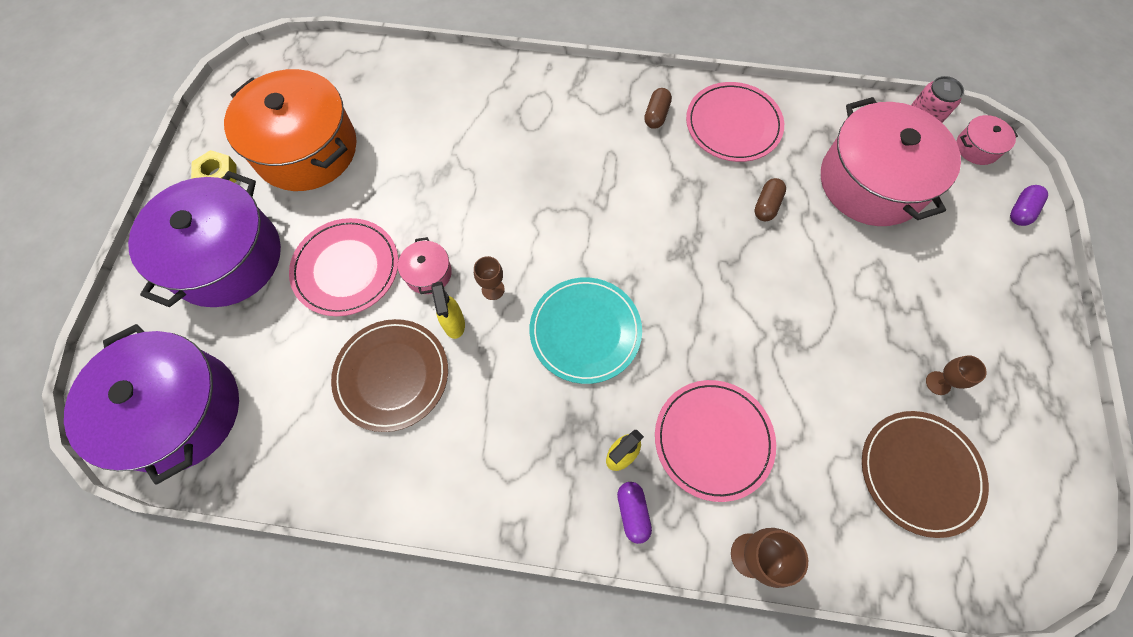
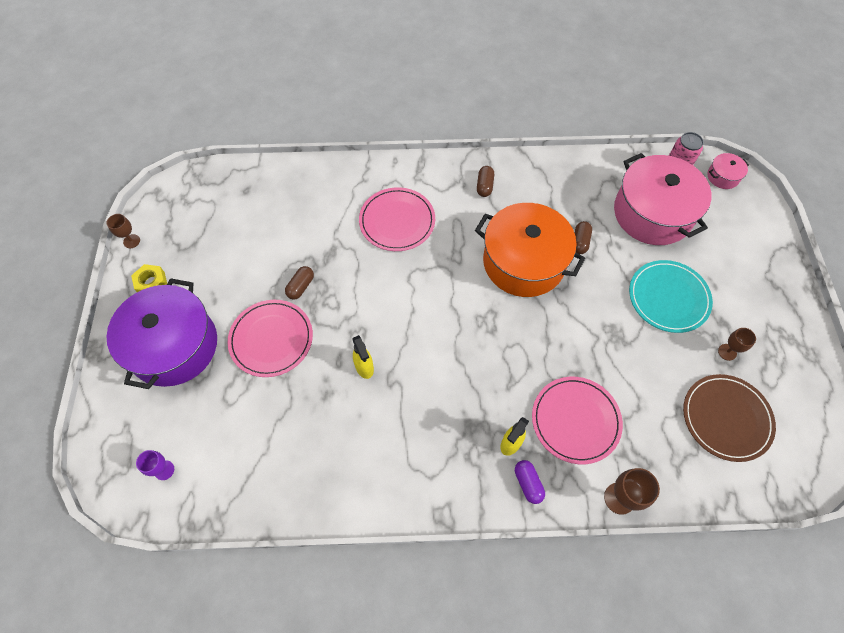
camera: 10 degrees left, 5 degrees down
(179, 411) = (164, 470): purple pot -> purple goblet
(306, 149) = (218, 252): orange pot -> orange pot (523, 262)
(392, 375) = (325, 414): brown plate -> none
(397, 208) = (301, 286): none -> brown capsule
(428, 273) = (336, 333): pink pot -> none
(493, 289) = (388, 337): brown goblet -> brown goblet (131, 241)
(585, 331) = (465, 357): turquoise plate -> turquoise plate (668, 298)
(733, 125) = (543, 185): pink plate -> pink plate (397, 221)
(1021, 211) = (762, 218): purple capsule -> none

